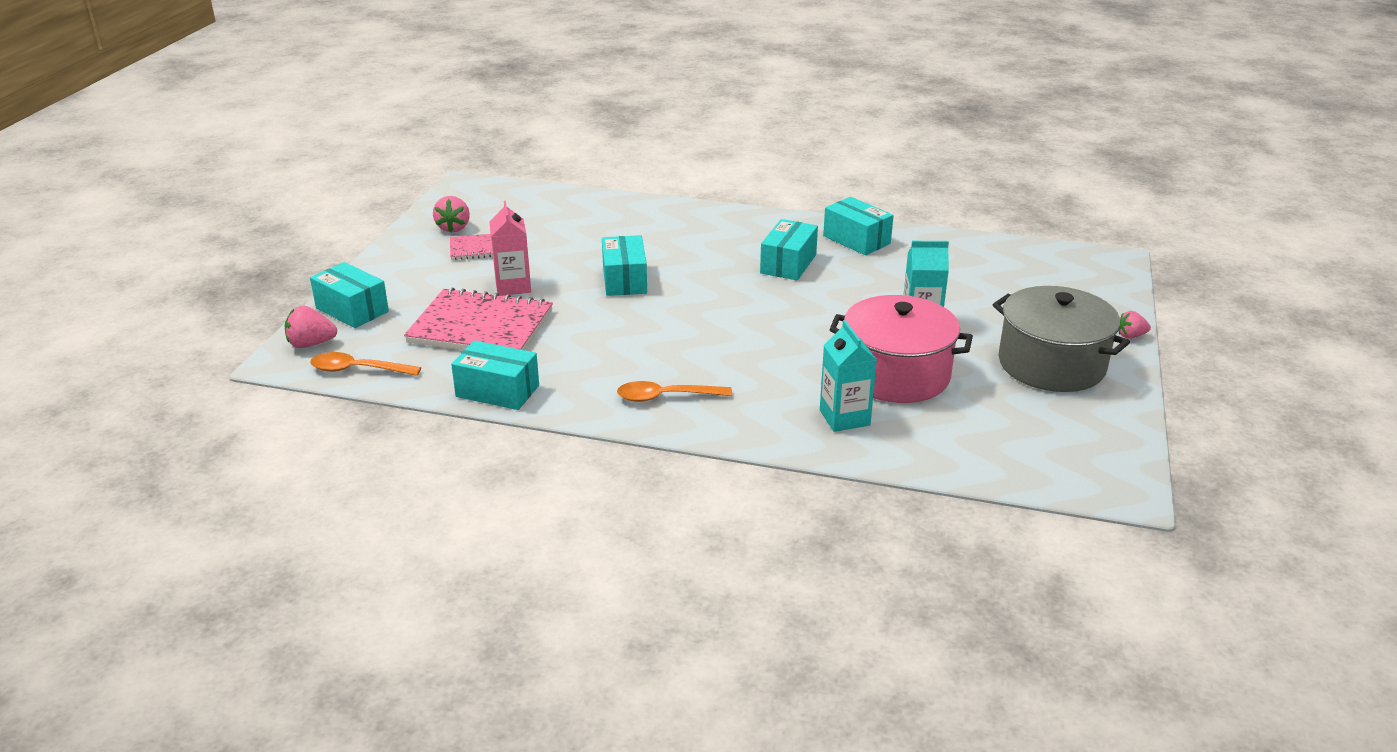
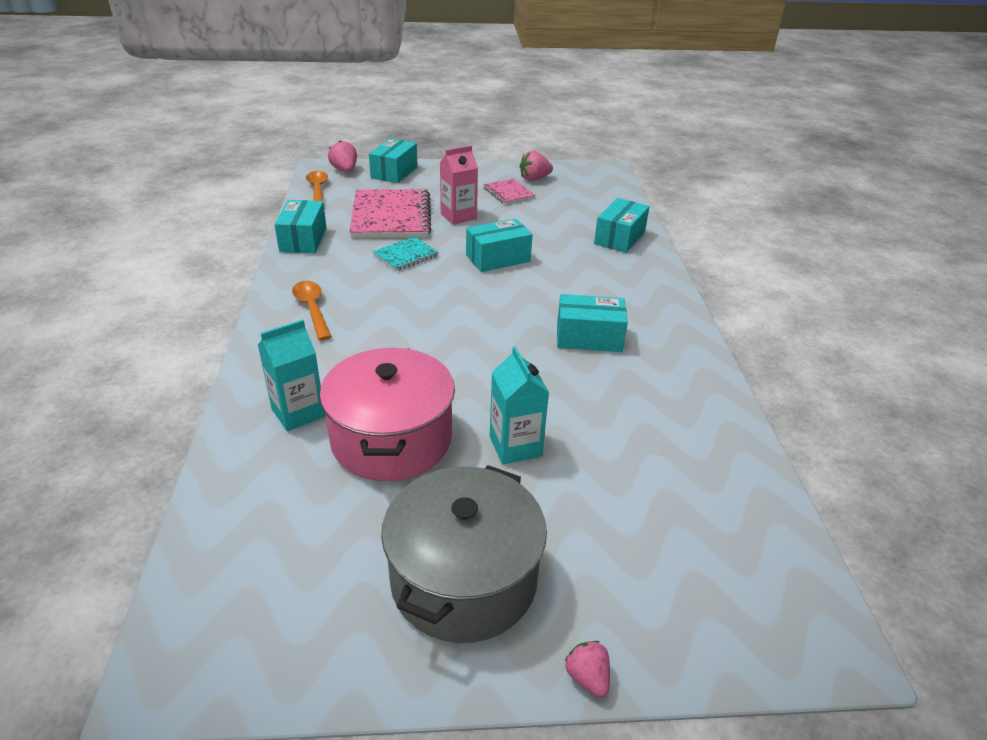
camera: 70 degrees right, 5 degrees up
(584, 329) = (405, 255): none -> turquoise notebook
(856, 240) = (680, 375): turquoise box -> turquoise box (619, 238)

